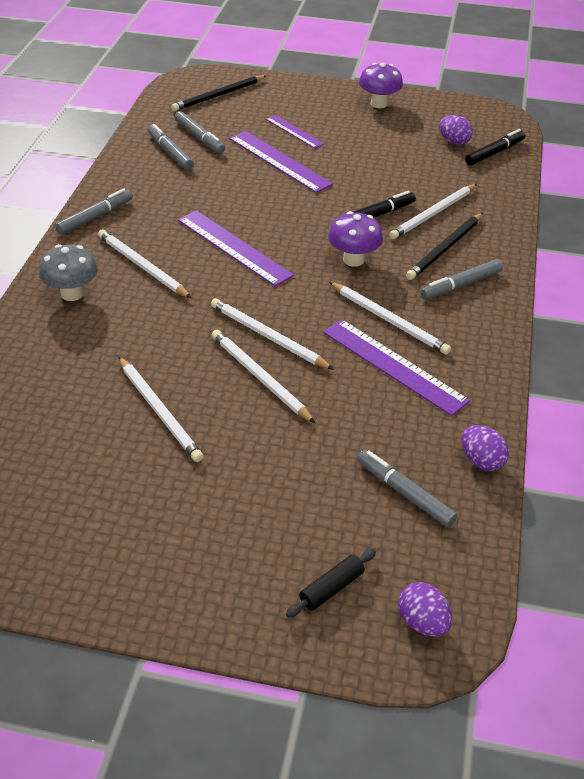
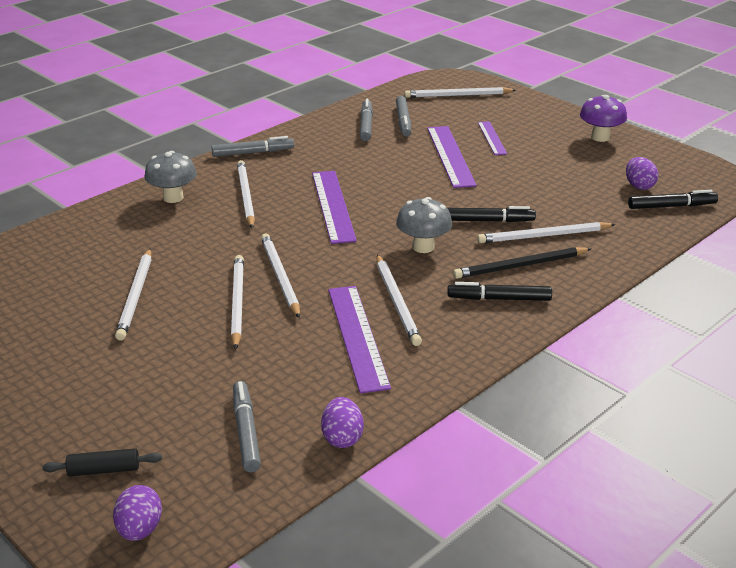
camera: 35 degrees right, 10 degrees down
(218, 95) = (457, 95): black pencil -> white pencil
(353, 260) = (423, 247): purple mushroom -> grey mushroom
(461, 285) = (499, 299): grey marker -> black marker

